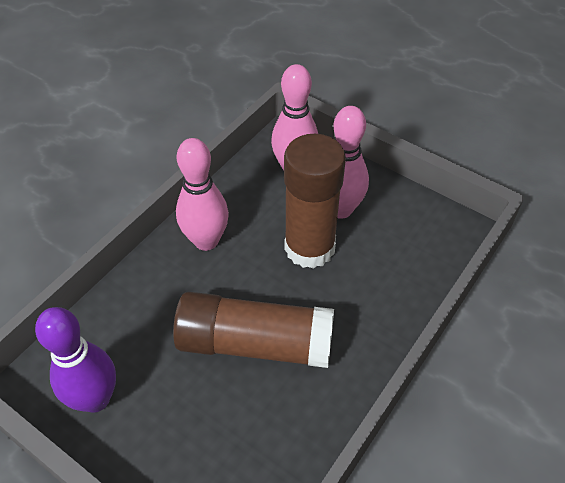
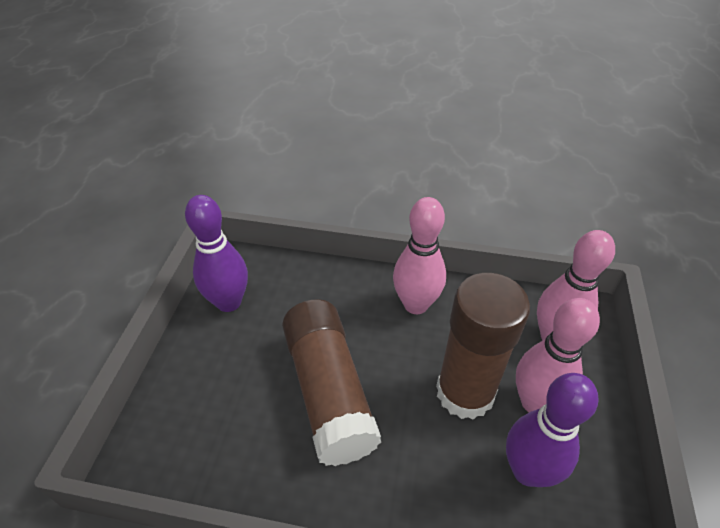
camera: 65 degrees right, 5 degrees down
(388, 241) = (527, 471): none -> purple bowling pin

